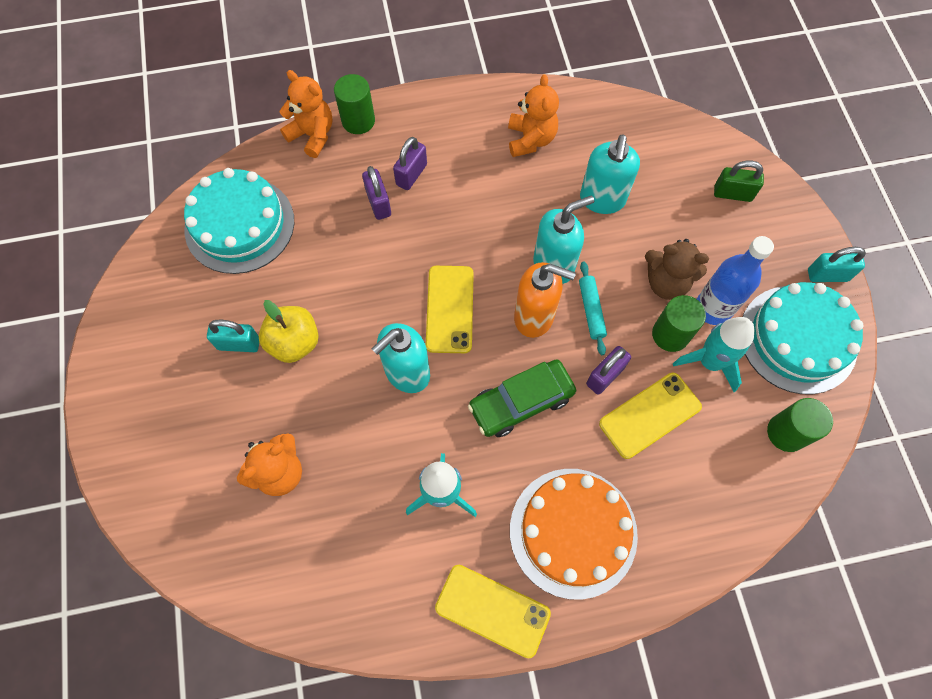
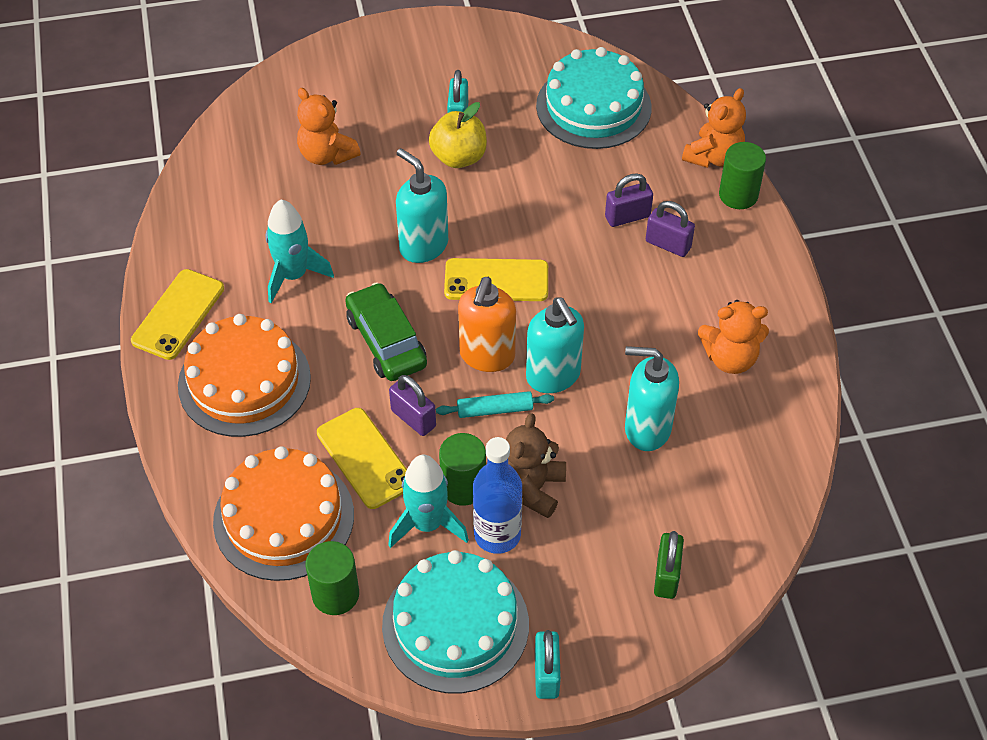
camera: 90 degrees right, 15 degrees down
(718, 482) = (283, 518): none -> orange cake

